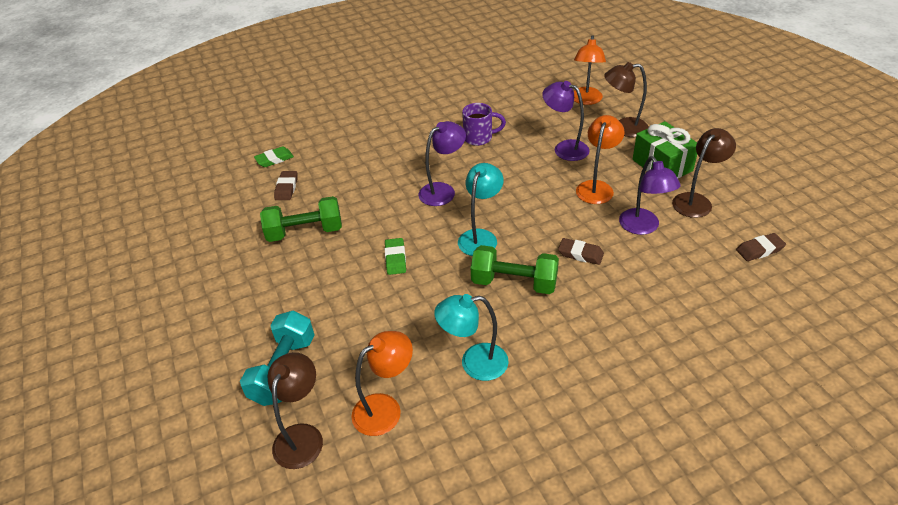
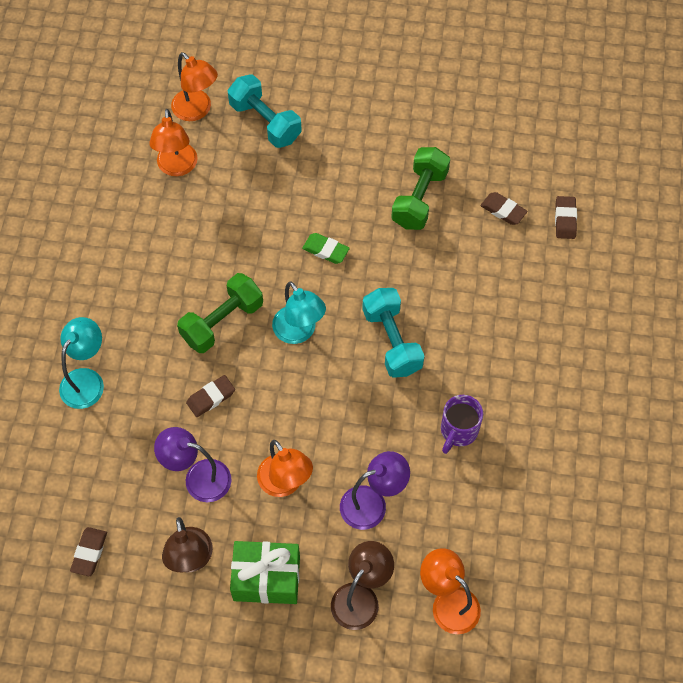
camera: 120 degrees right, 20 degrees up
(274, 159) = (565, 219): green eraser -> brown eraser
(302, 436) = (197, 111): brown lamp -> orange lamp
(443, 191) = (392, 341): purple lamp -> turquoise dumbbell
(474, 363) = (167, 243): turquoise lamp -> turquoise lamp (87, 380)

